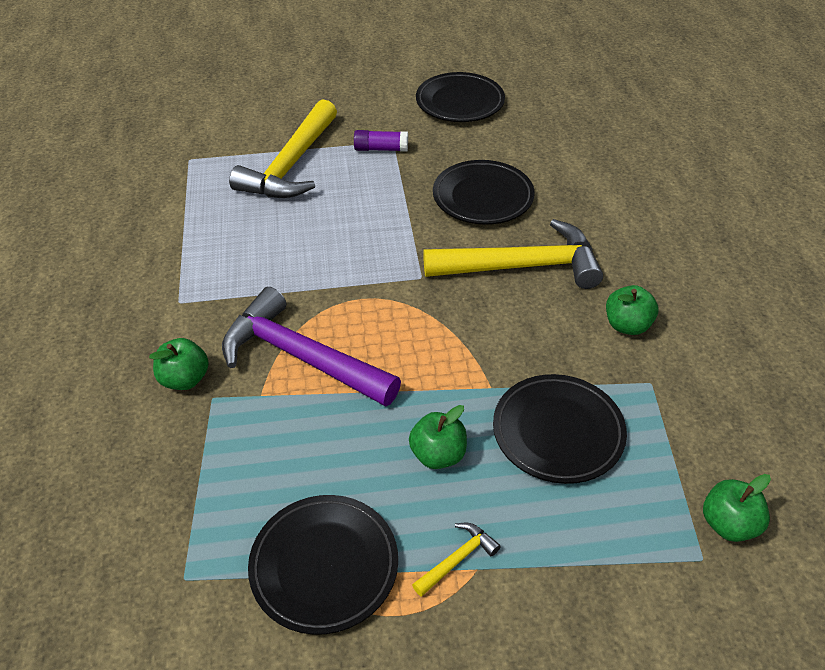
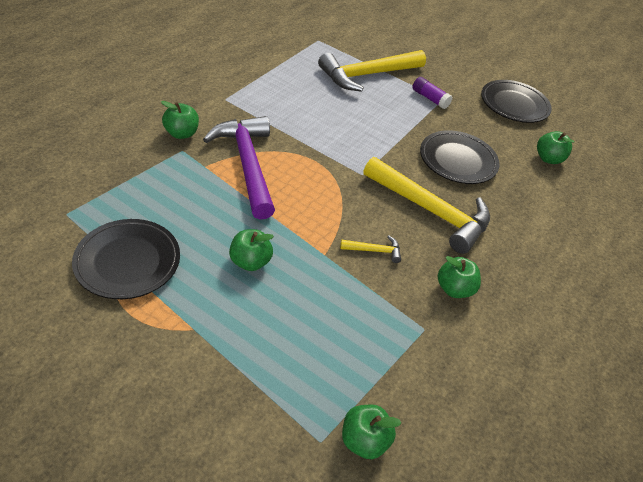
camera: 35 degrees right, 0 degrees up
(457, 559) = (190, 316): yellow hammer -> yellow hammer (374, 250)
(549, 138) = (548, 159): none -> green apple
(558, 432) = (330, 306): black plate -> none

